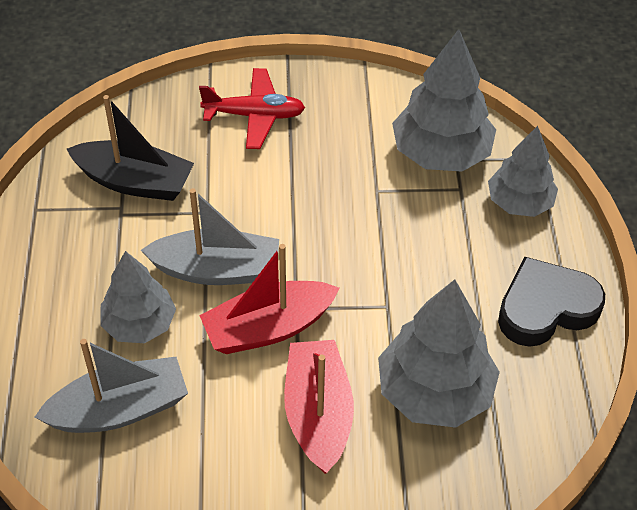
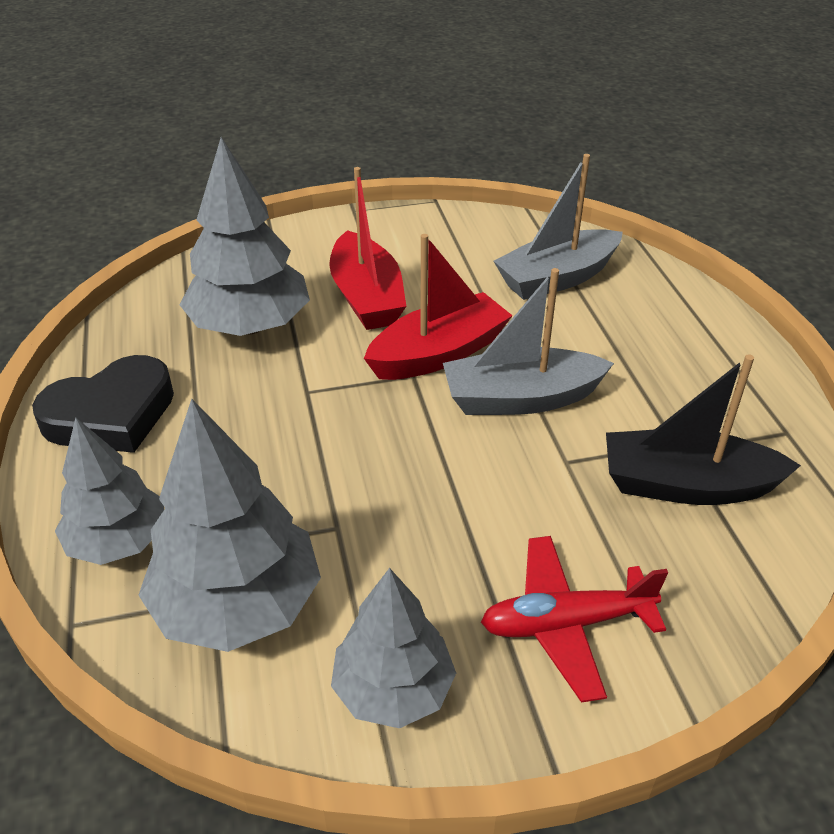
camera: 170 degrees right, 10 degrees down
(139, 324) = (579, 339): grey tree -> grey tree (393, 689)

